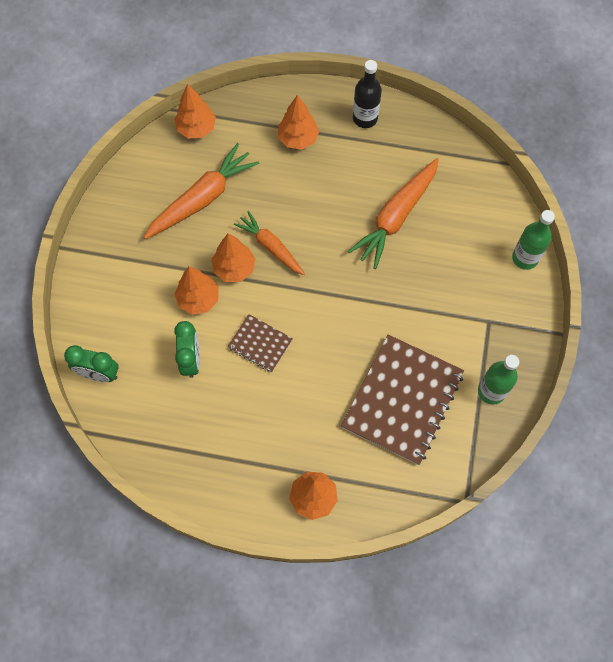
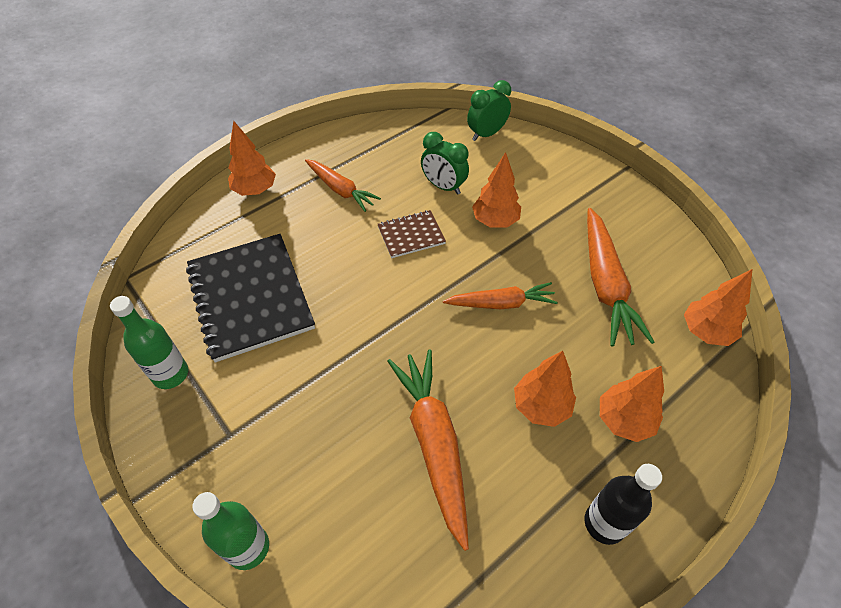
camera: 130 degrees right, 15 degrees down
(234, 268) = (503, 262): orange tree -> orange tree (541, 406)
(257, 432) = (341, 190): none -> orange carrot
(402, 400) = (250, 297): brown notebook -> black notebook

